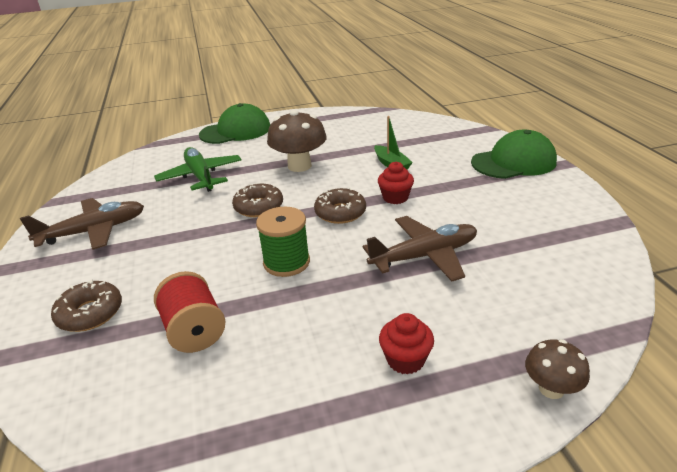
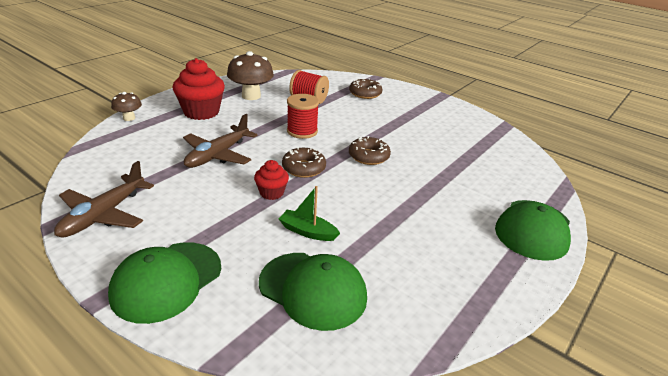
camera: 140 degrees right, 0 degrees up
(94, 231) = (440, 118): brown plane -> brown plane (103, 215)
(201, 176) = (455, 167): green plane -> none
(286, 262) = (302, 131): green spool -> red spool
(299, 166) = (393, 202): brown mushroom -> brown mushroom (251, 96)
(405, 360) = (201, 112): red cupcake -> red cupcake, size x1.86
(417, 139) = (313, 290): none -> green cap

